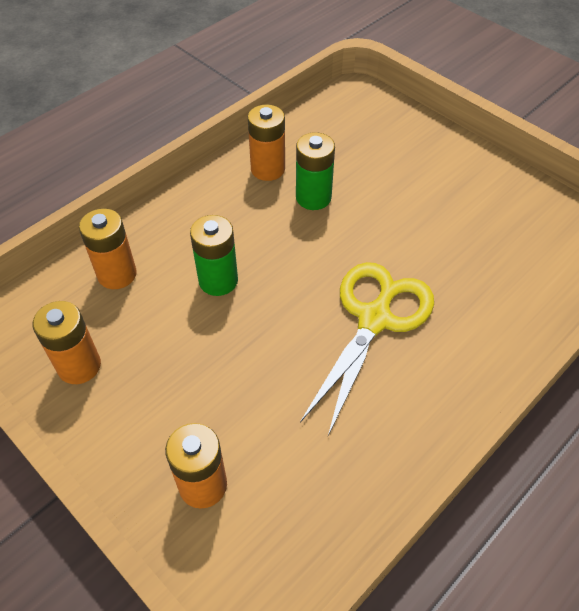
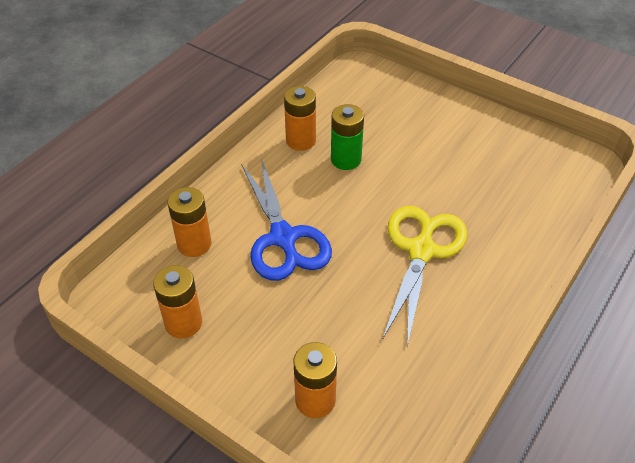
camera: 10 degrees left, 5 degrees down
(218, 280) = (283, 238): green battery -> blue scissors

